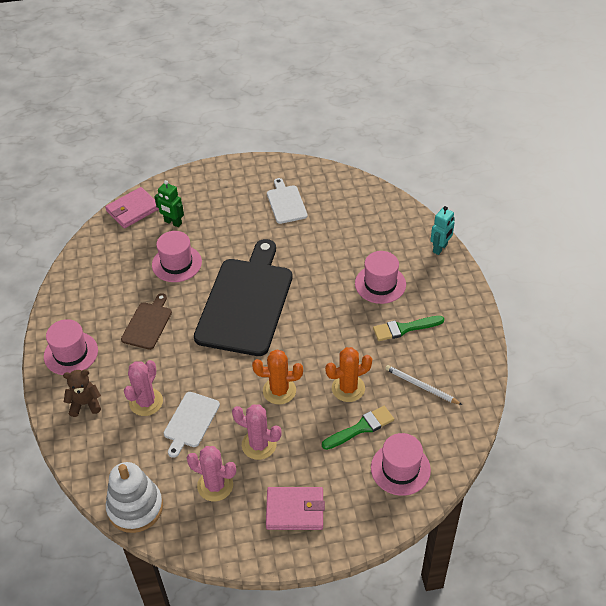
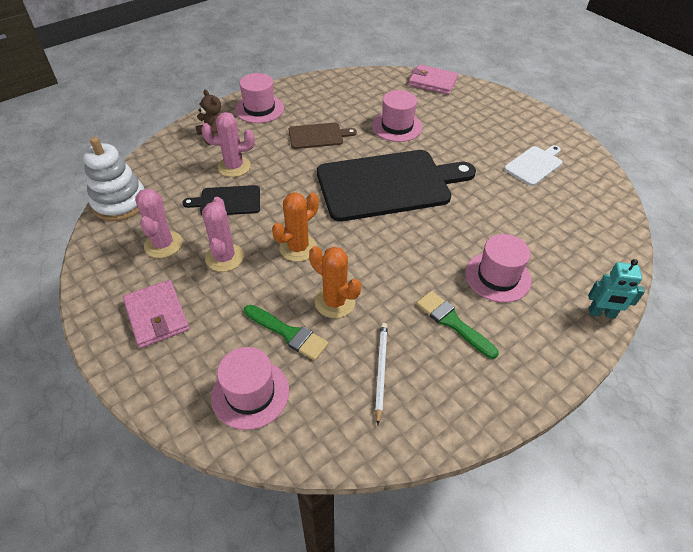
camera: 60 degrees right, 0 degrees up
(173, 222) = (440, 107): green robot -> none
(190, 421) = (227, 201): white cutting board -> black cutting board
(279, 391) = (298, 248): orange cactus -> orange cactus turned 75 degrees clockwise

